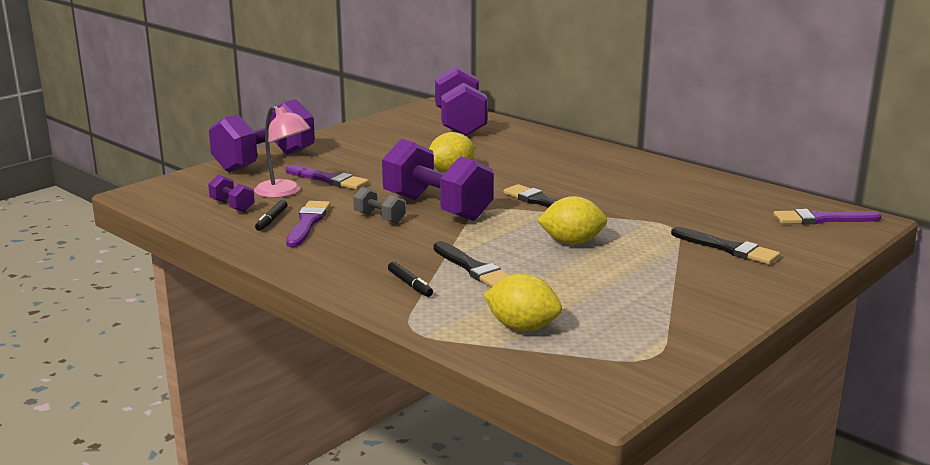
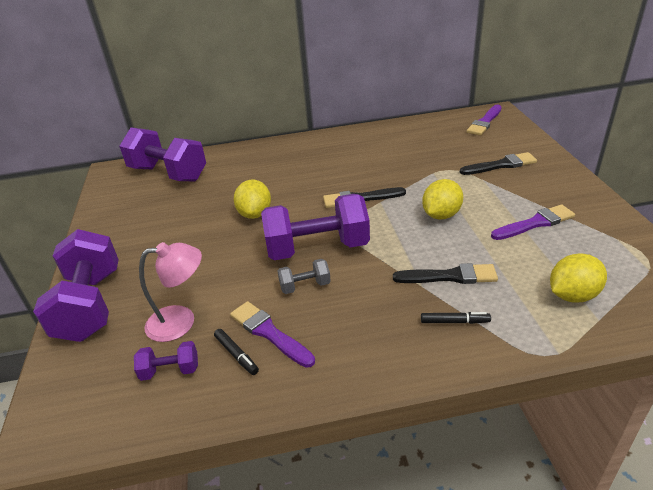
camera: 50 degrees left, 15 degrees up
(328, 180) = (188, 282): purple brush -> purple brush (535, 223)

